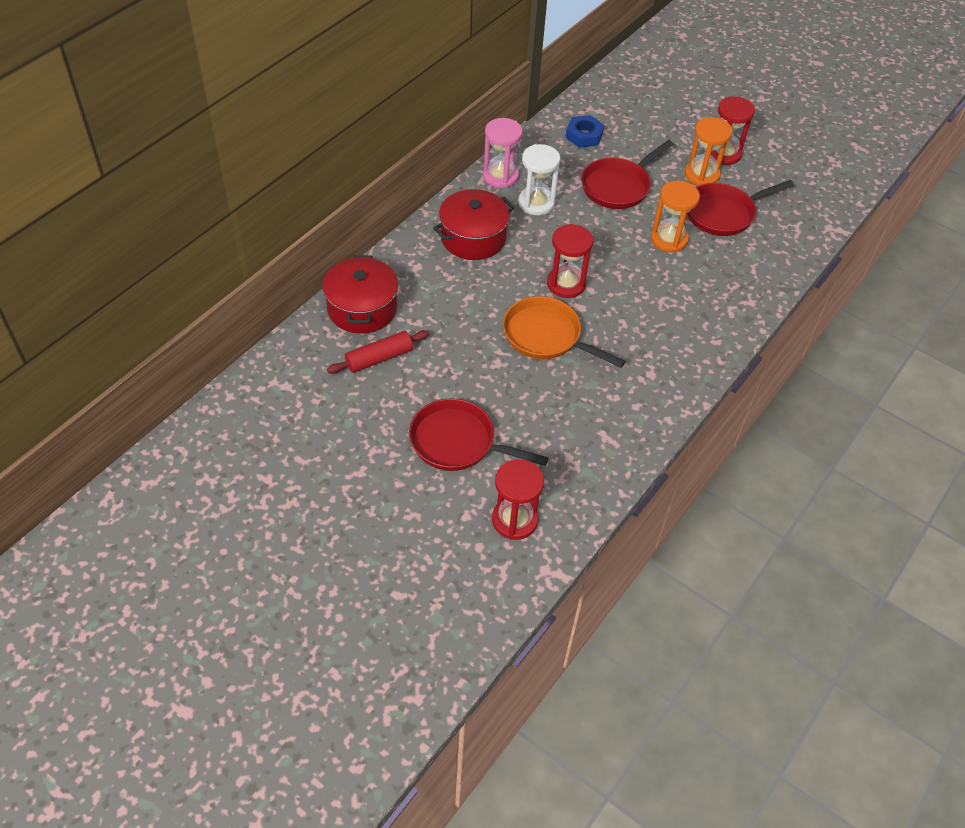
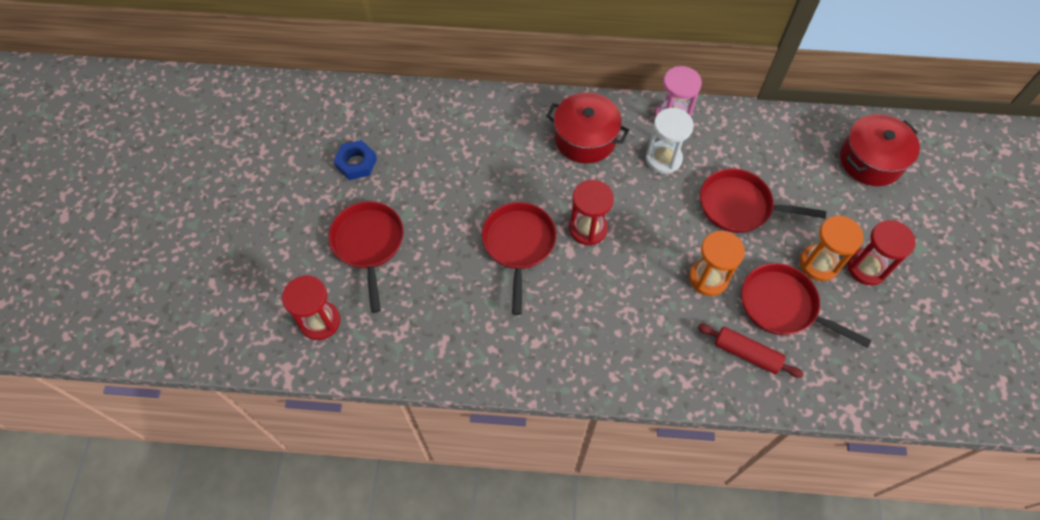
camera: 60 degrees right, 10 degrees up
(362, 308) = (454, 113): red pot -> red pot (871, 160)
(379, 358) = (414, 150): red rolling pin -> red rolling pin (747, 353)
(546, 336) = (519, 245): orange pan -> red pan
(584, 135) = (780, 148): blue nut -> blue nut (356, 163)

